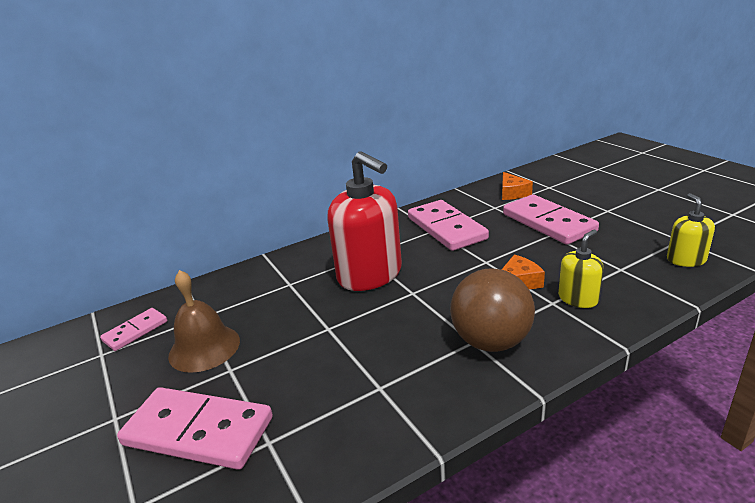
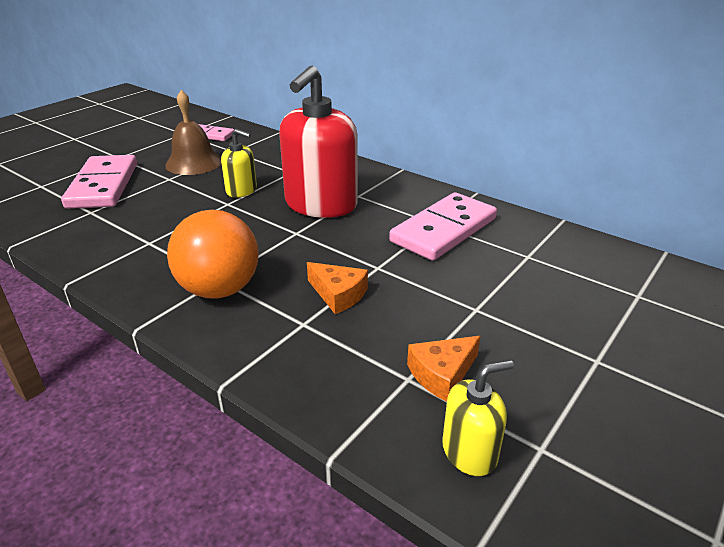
camera: 65 degrees right, 5 degrees up
(491, 342) = (219, 289): brown ball -> orange ball
(512, 193) = (585, 265): orange cheese -> orange cheese (442, 374)
(548, 223) = (510, 304): pink domino -> none
(578, 298) = (317, 343): yellow soap dispenser -> yellow soap dispenser (241, 190)

